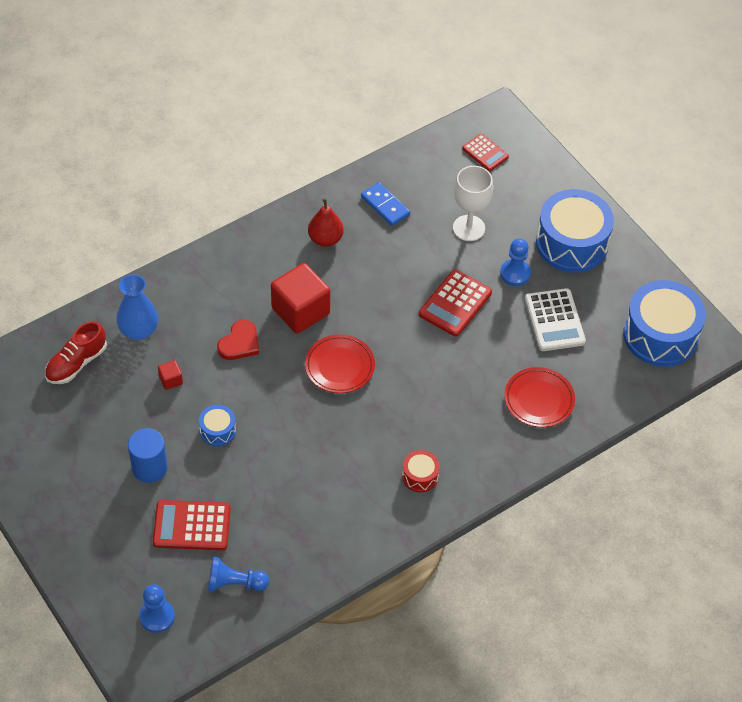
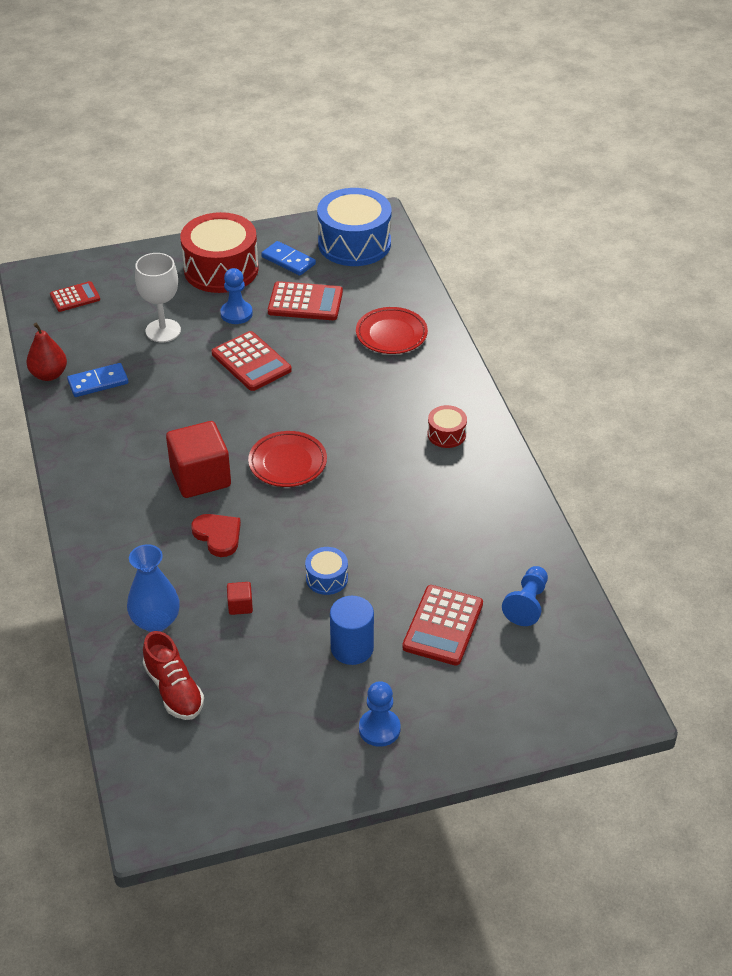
camera: 70 degrees left, 10 degrees down
(157, 616) = (549, 679): blue pawn -> blue pawn (379, 729)
(325, 239) = (115, 437): red pear -> red pear (49, 374)
(554, 320) = (305, 302): white calculator -> red calculator
(572, 243) = (221, 269): blue drum -> red drum
(609, 290) = (288, 260): none -> blue domino

